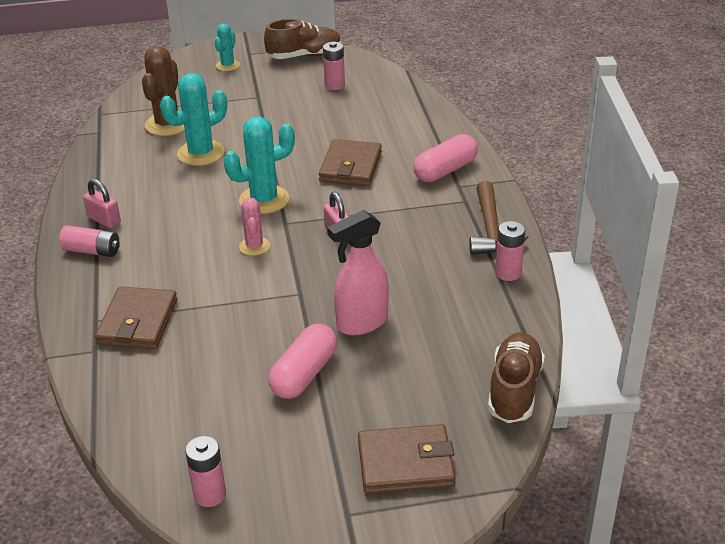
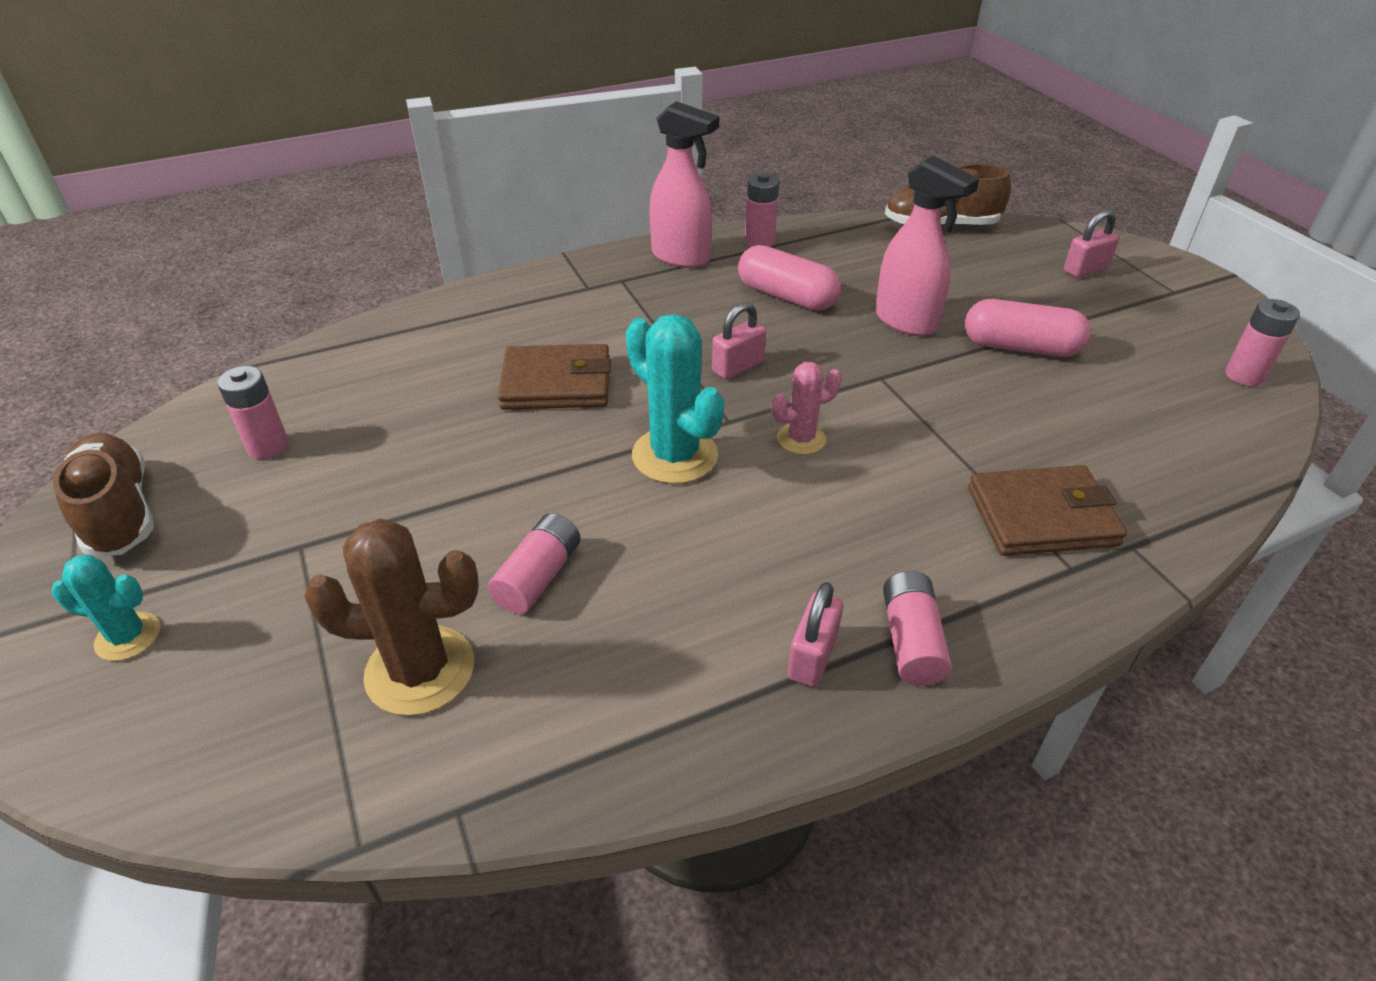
camera: 105 degrees left, 5 degrees up
(201, 153) = (538, 576): turquoise cactus -> pink battery
(405, 463) = (1085, 269): brown wallet -> pink padlock
(445, 170) = (551, 301): pink capsule -> pink capsule (786, 296)
(491, 230) = (681, 257): brown hammer -> pink spray bottle

